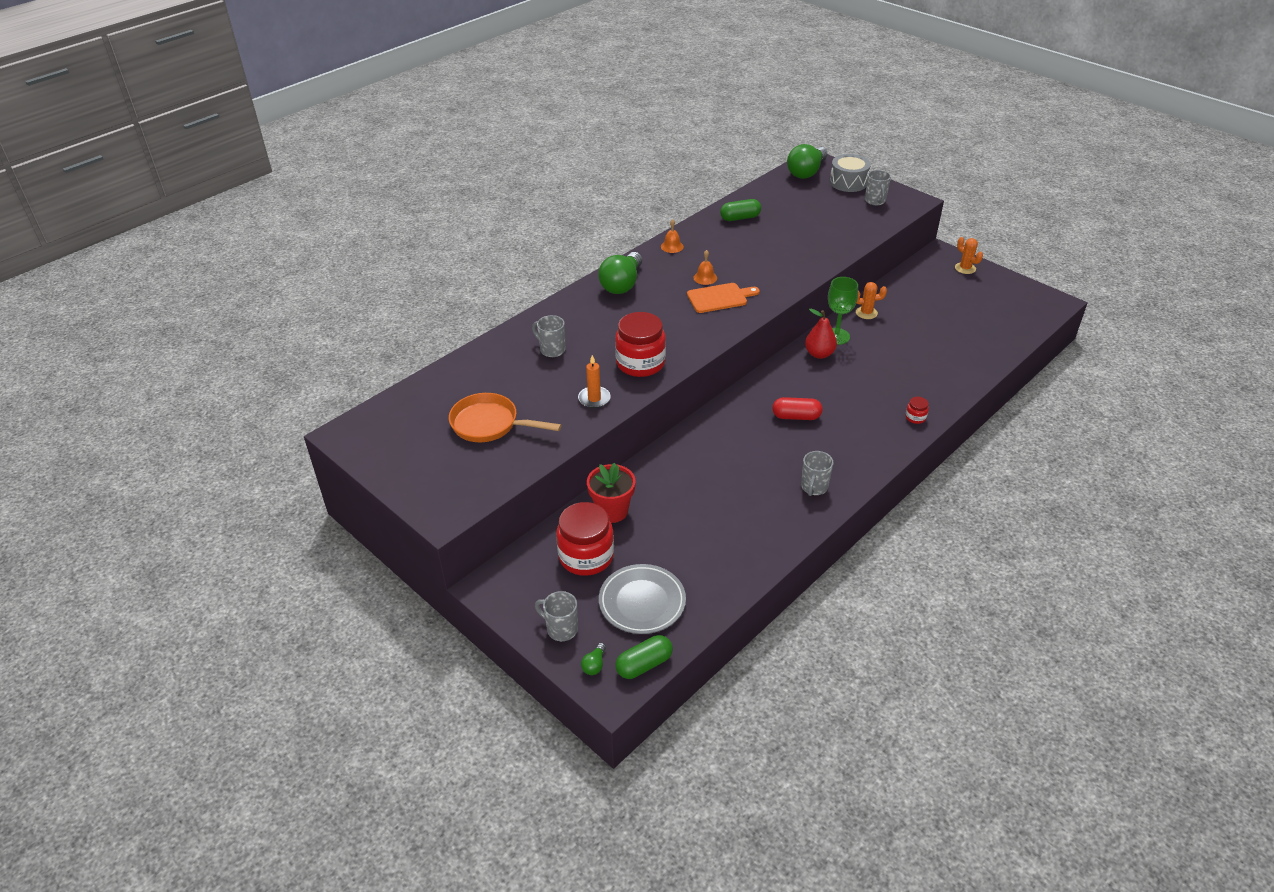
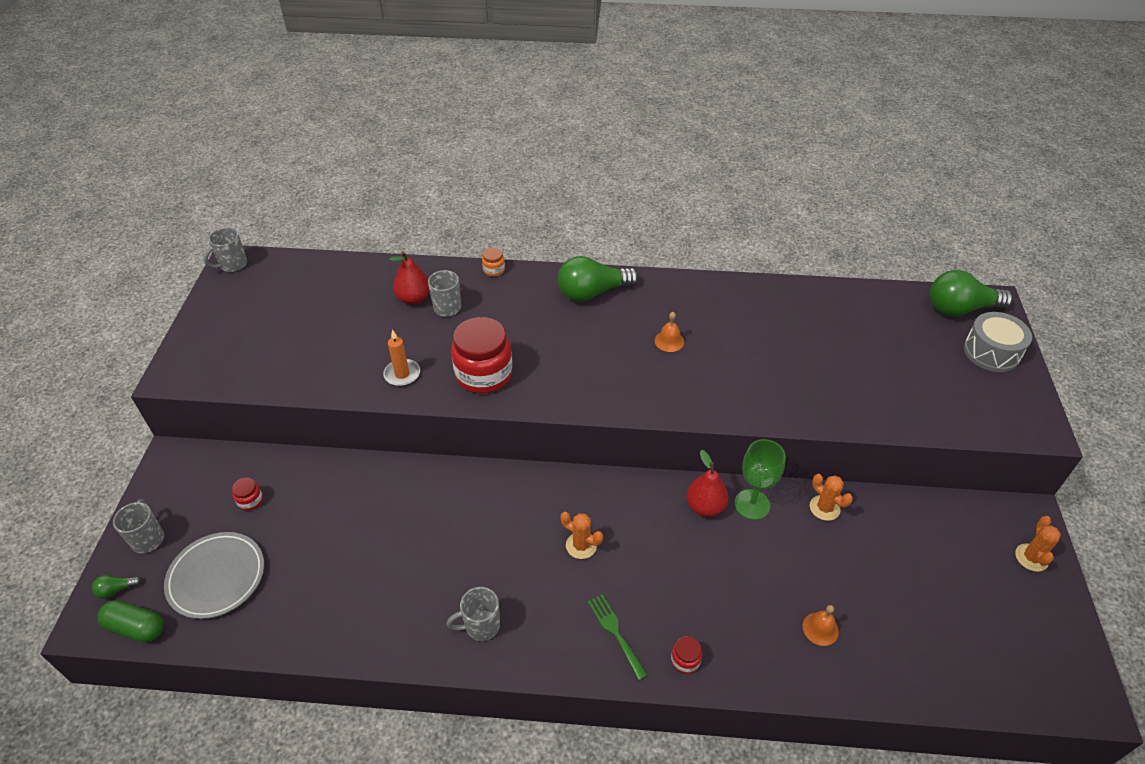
camera: 50 degrees right, 5 degrees up
(490, 424) = (311, 331): orange pan -> none
(521, 361) = (414, 299): none -> red pear
(541, 313) = (494, 270): none -> orange jar
(586, 556) = (250, 501): red jar -> red jar, size x0.43
(612, 511) = (322, 483): red flower pot -> none
(672, 246) = (693, 289): orange bell -> orange bell (820, 628)
(719, 298) = (648, 370): orange cutting board -> none
(740, 218) = (804, 308): green capsule -> none
(796, 416) = (581, 545): red capsule -> orange cactus
(872, 434) = (615, 633): none -> green fork
(875, 201) = (987, 395): grey mug -> grey mug (232, 265)

